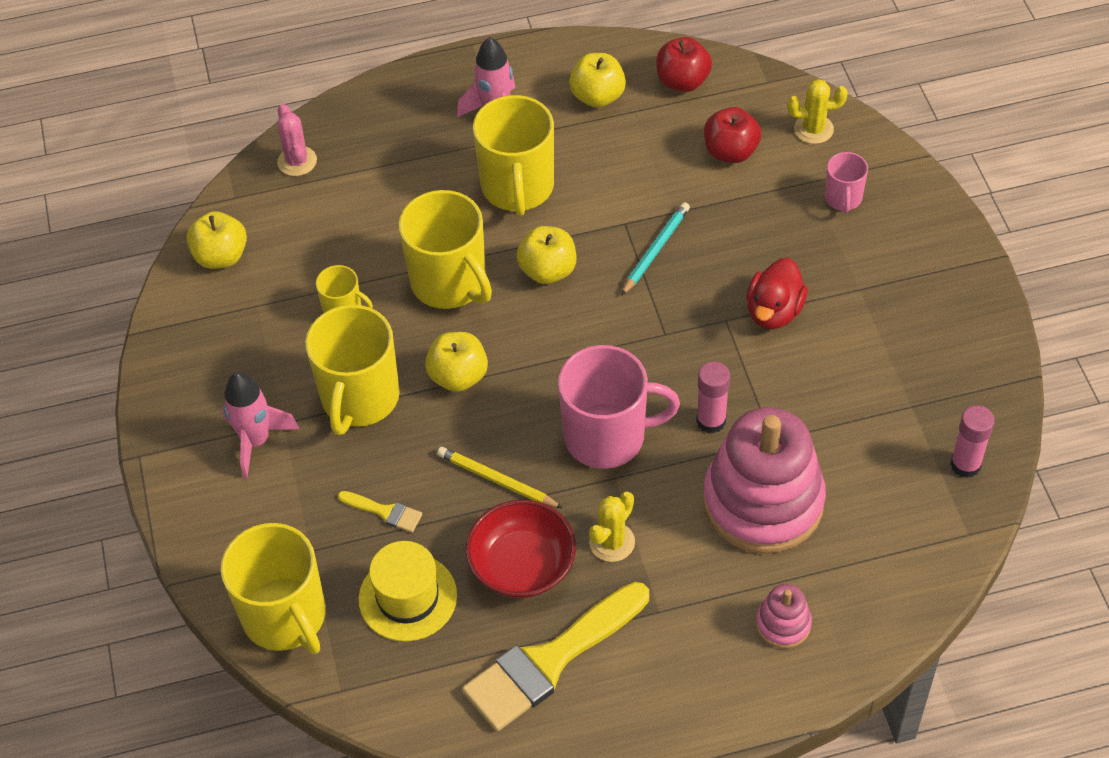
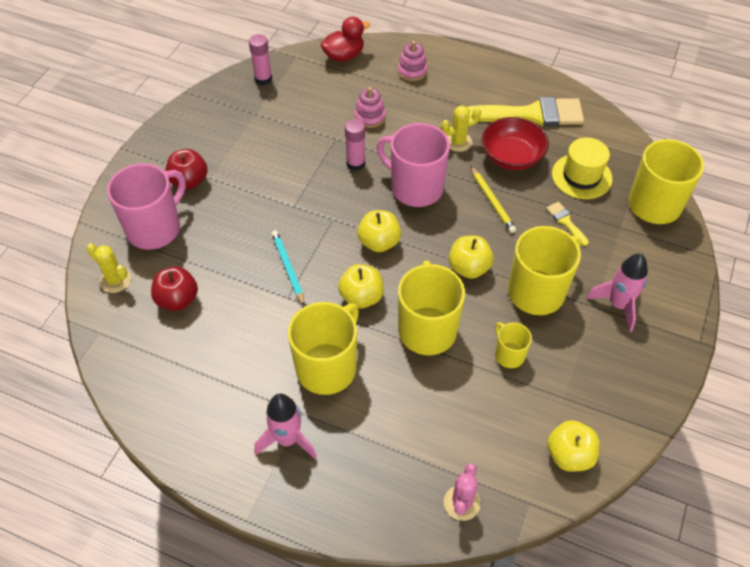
camera: 145 degrees left, 0 degrees up
(597, 96) = (209, 401): yellow apple -> yellow apple (379, 242)
(655, 250) = (288, 268): turquoise pencil -> turquoise pencil turned 90 degrees clockwise
(682, 81) = (146, 372): red apple -> red apple (189, 181)
(763, 502) = (370, 117): pink stacking toy -> pink stacking toy, size x0.44
(774, 311) = (265, 194): red duck -> red duck (344, 56)
(843, 198) = (155, 228): pink mug -> pink mug, size x1.97

